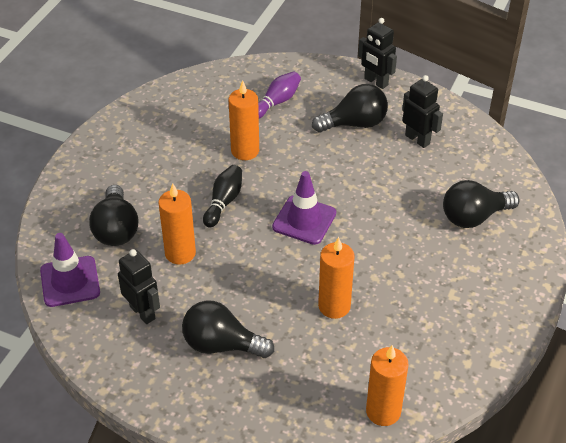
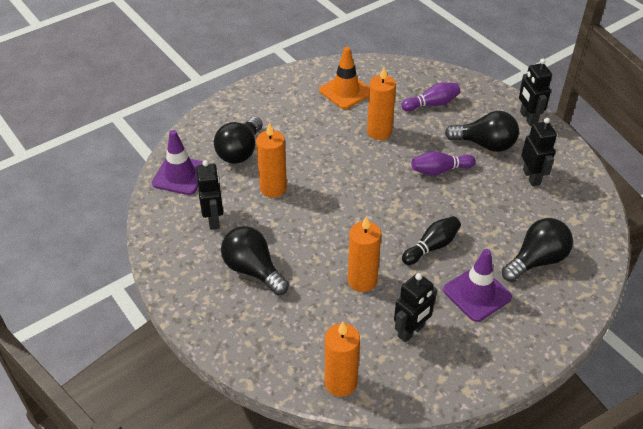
camera: 30 degrees right, 0 degrees up
(180, 121) = (345, 91): none -> orange traffic cone
(224, 202) = (334, 163): black bowling pin -> black bowling pin (432, 246)
(304, 220) = (387, 203): purple traffic cone -> purple traffic cone (477, 294)
(330, 167) = (440, 170): none -> purple bowling pin
(412, 333) = (411, 331): none -> black robot
(474, 217) = (536, 260): black light bulb -> black light bulb turned 135 degrees clockwise

